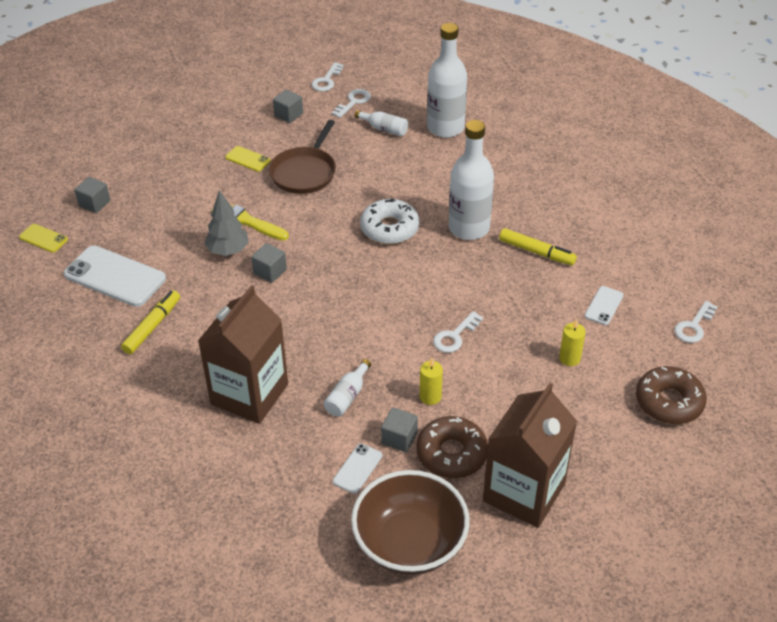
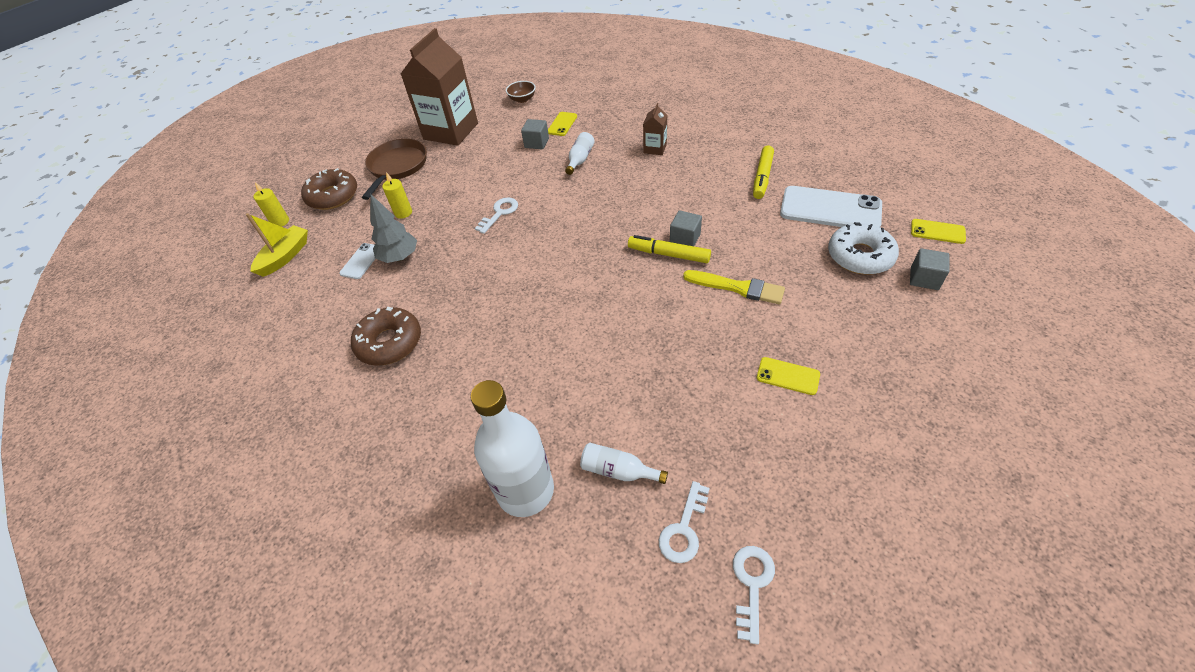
camera: 175 degrees right, 5 degrees up
(228, 251) = (738, 252): grey tree -> grey tree (400, 257)
(249, 394) = (655, 148): brown carton -> brown carton, size x0.44
(288, 115) = (775, 476): grey cube -> none
(304, 172) = (702, 367): brown pan -> brown pan (397, 166)
(357, 468) = (562, 124): white phone -> yellow phone
(389, 228) = (576, 306): white donut -> white donut (860, 256)
(410, 543) = (522, 99): brown bowl -> brown bowl, size x0.42
(430, 396) = (517, 169): yellow candle -> yellow candle (280, 222)
(451, 454) = (499, 141): brown donut -> brown donut (389, 342)
(469, 228) = (488, 322): white bottle -> none
(536, 252) = (416, 305): yellow marker -> yellow marker (668, 254)
(694, 326) = (285, 256): white key -> yellow boat

